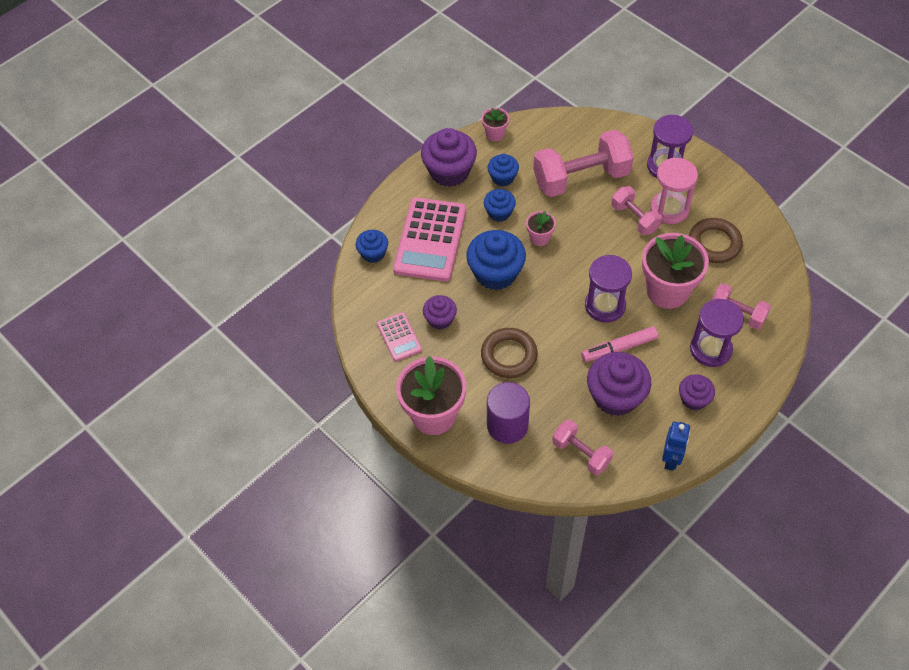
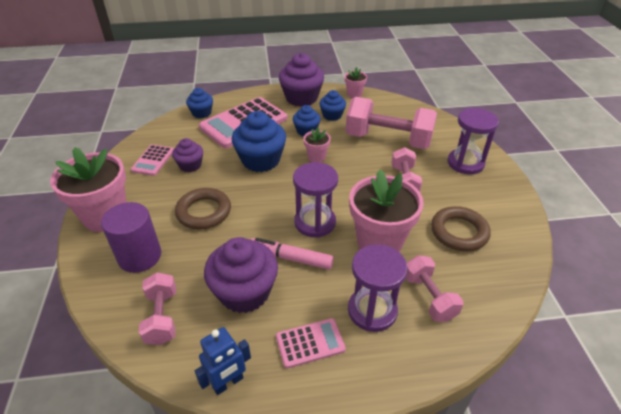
camera: 35 degrees right, 15 degrees down
(669, 209) = (440, 190): pink hourglass -> none
(694, 399) = (310, 343): purple cupcake -> pink calculator

